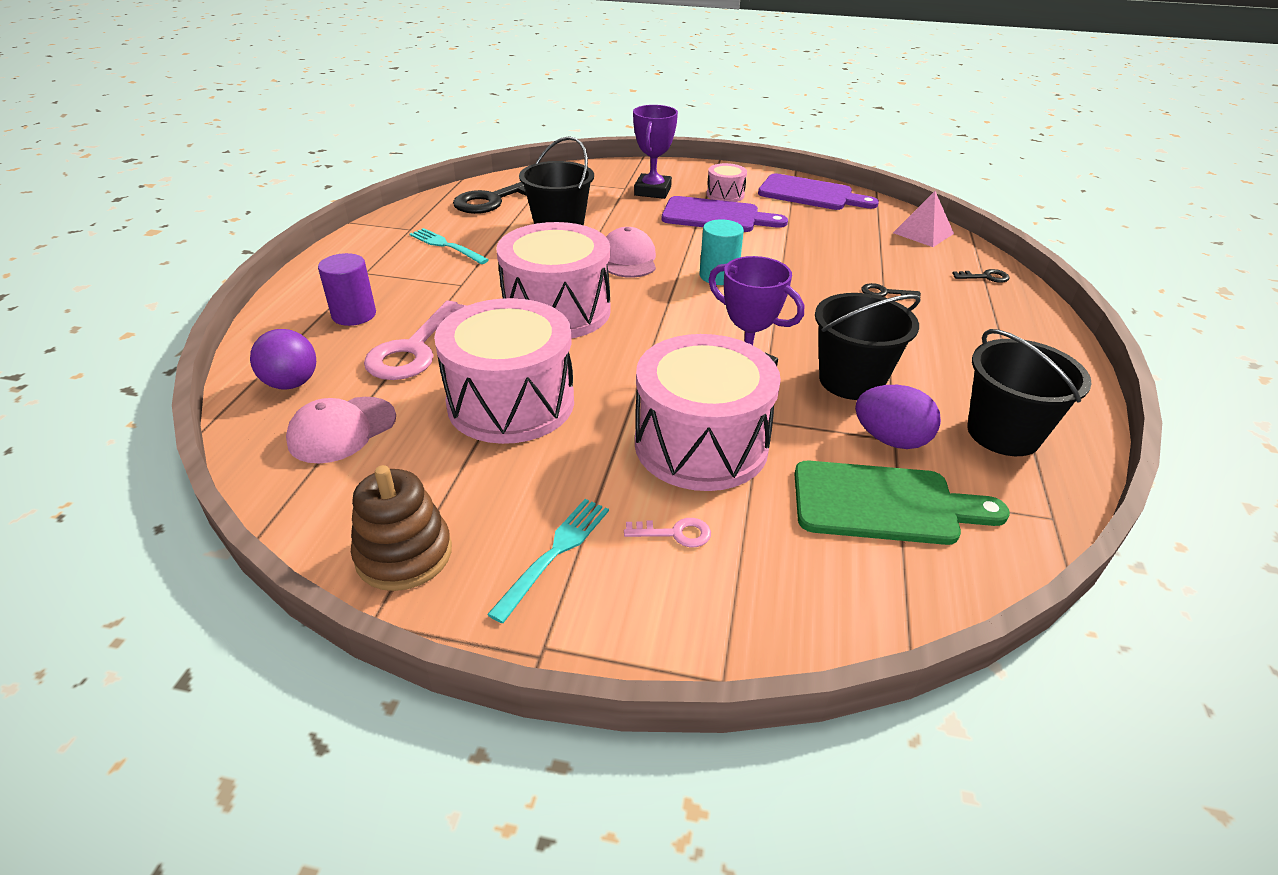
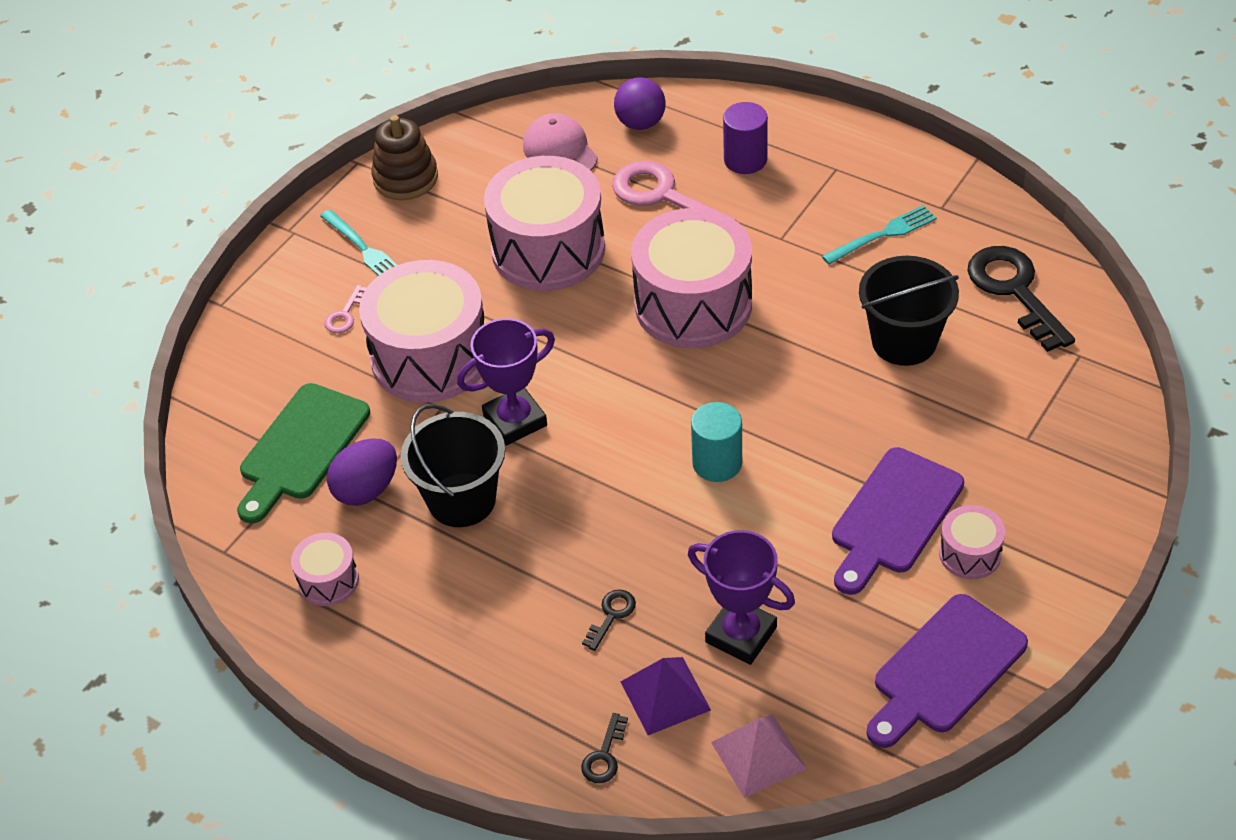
camera: 115 degrees right, 10 degrees up
(628, 259) = (792, 389): pink cap -> none
(652, 191) = (1006, 468): purple trophy -> purple trophy (741, 635)
(920, 265) = (665, 695): none -> purple pyramid
(1003, 433) = (328, 580): black bucket -> pink drum

